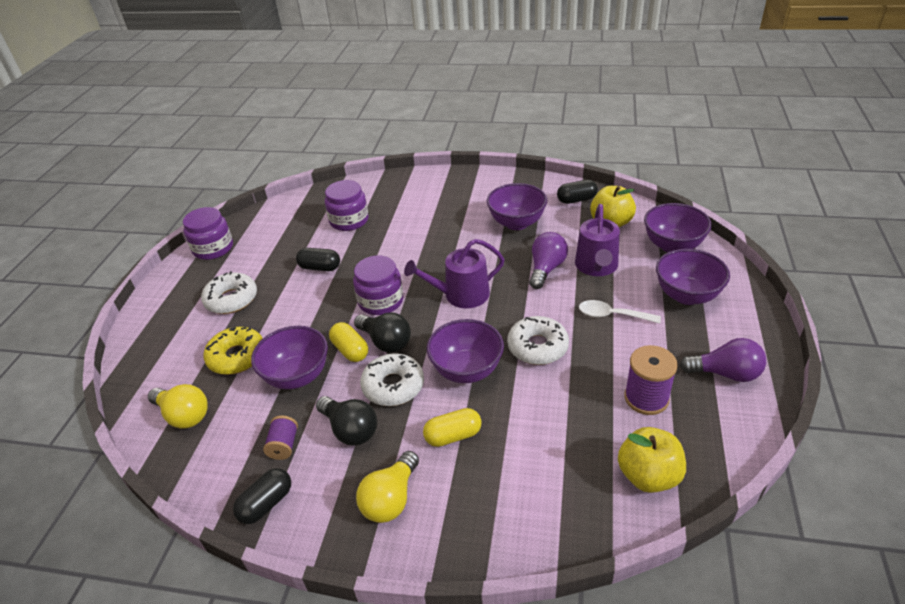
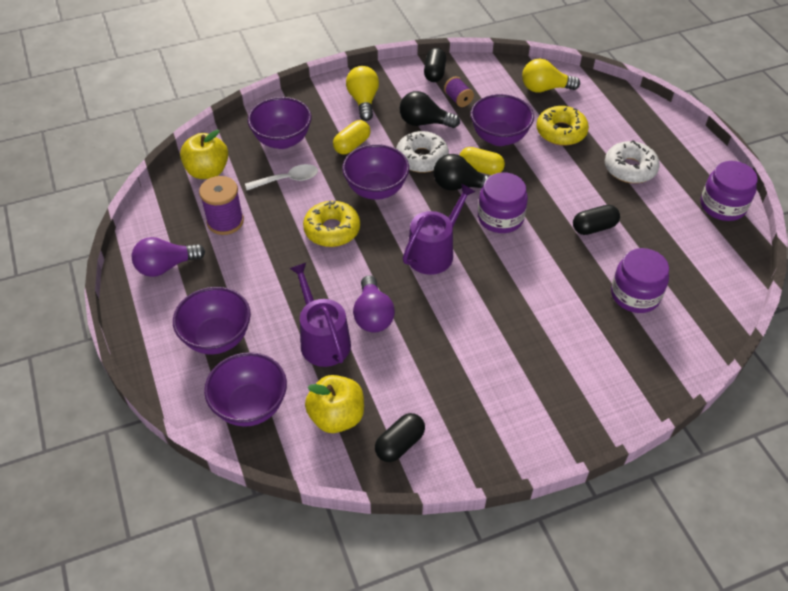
camera: 145 degrees right, 10 degrees up
(516, 223) = (447, 369): purple bowl -> purple bowl (282, 140)
(537, 347) = (332, 230): white donut -> yellow donut
(612, 315) = (281, 286): white spoon -> white spoon (287, 180)

